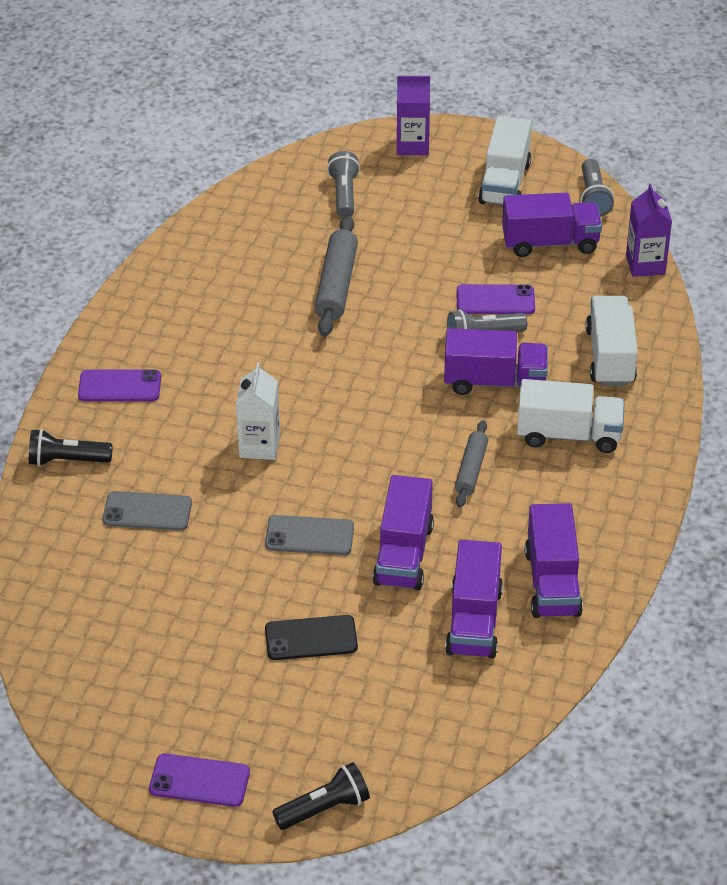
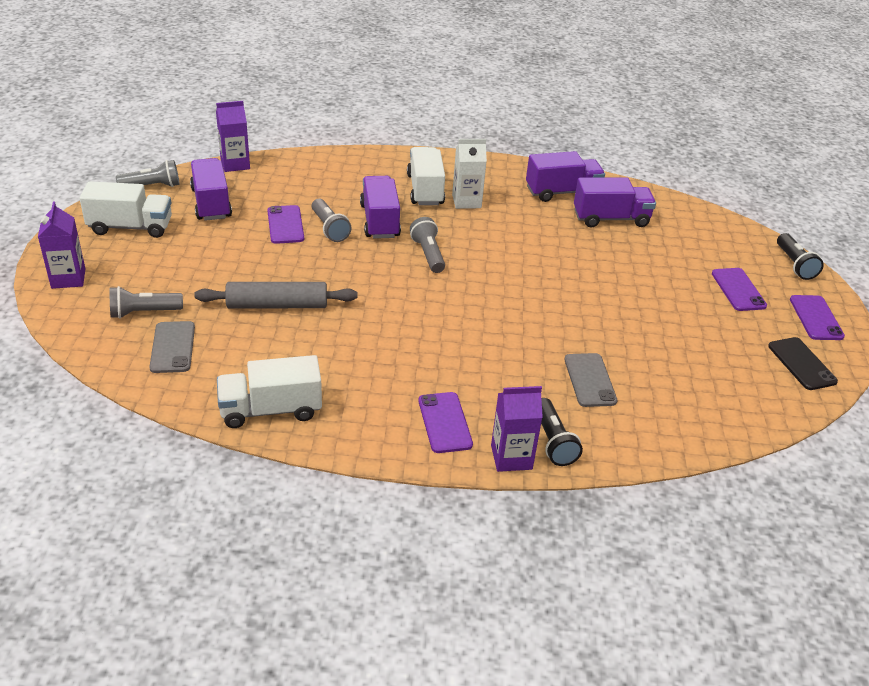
camera: 105 degrees left, 5 degrees down
(57, 425) = (511, 457): none -> purple carton
(259, 446) = (489, 327): white carton -> white carton (466, 201)
(279, 714) = (738, 290): none -> purple phone
(309, 536) = (572, 292): grey phone -> grey phone (172, 347)
(311, 638) = (666, 282): black phone -> black phone (801, 364)
(324, 808) = (794, 264): black flashlight -> black flashlight turned 150 degrees counterclockwise
(403, 554) = (568, 249): purple truck -> none
(414, 416) = (428, 254): none -> grey flashlight
(471, 470) = (474, 226): grey rolling pin -> none
(610, 357) = (340, 176): white truck -> white truck (271, 410)

